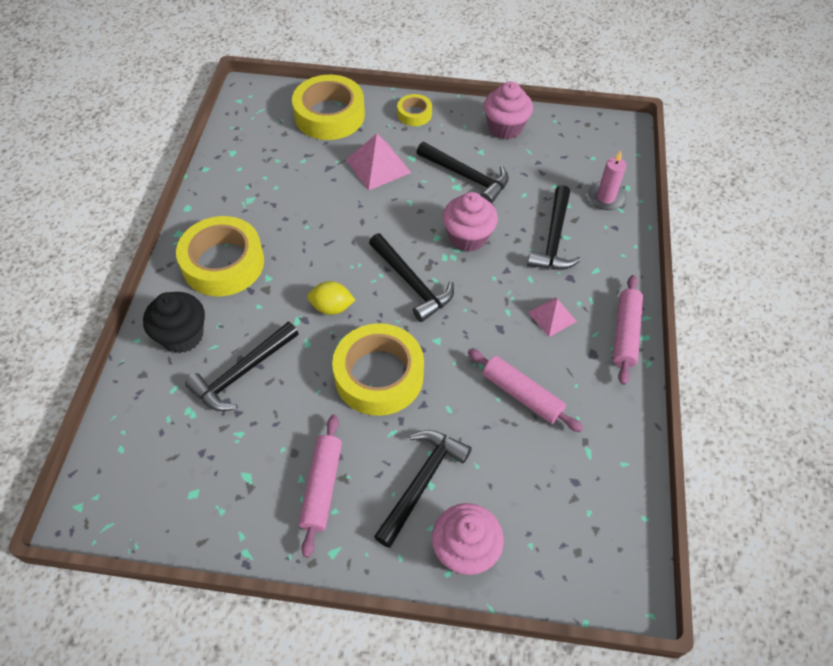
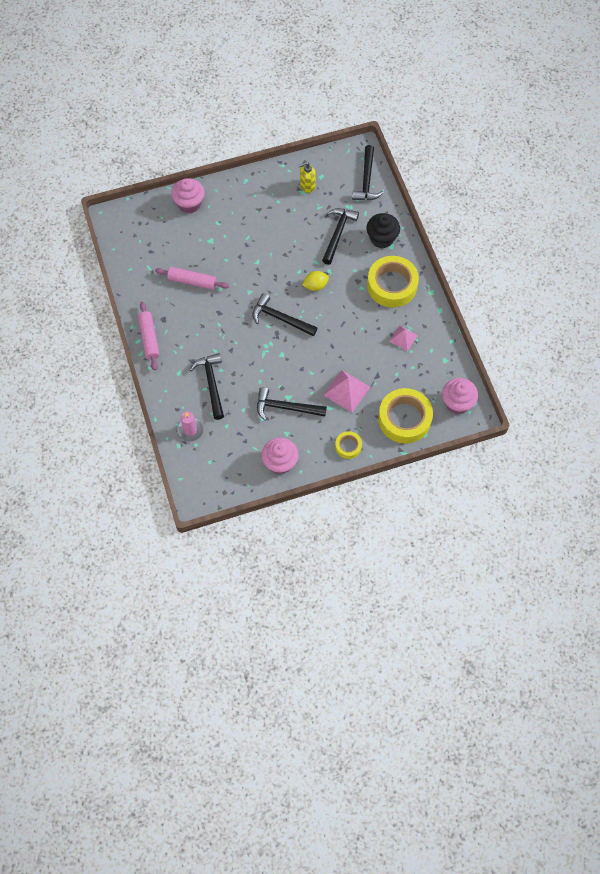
camera: 155 degrees right, 10 degrees up
(230, 485) = (307, 186): none -> yellow soap dispenser
(322, 487) = (266, 202): pink rolling pin -> none
(379, 375) = (269, 261): yellow tape -> none
(421, 482) = (222, 222): black hammer -> black hammer (367, 180)
(468, 237) = (263, 362): pink cupcake -> pink cupcake (457, 403)
(552, 316) = (193, 331): pink pyramid -> pink pyramid (403, 338)

